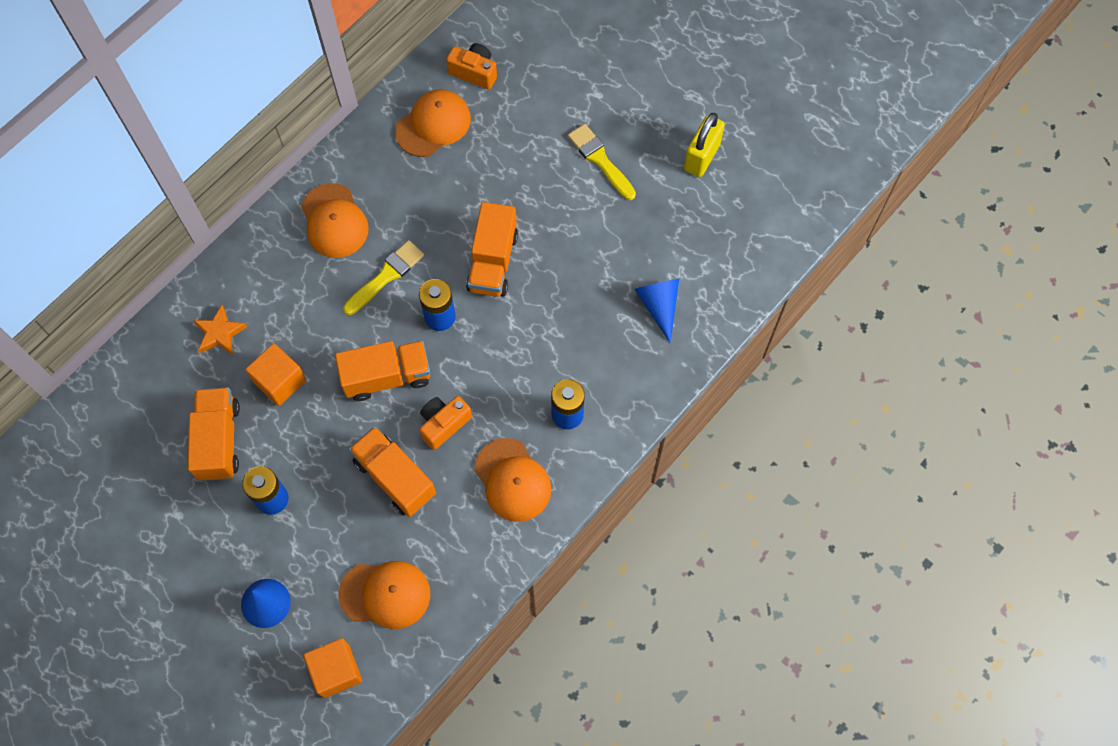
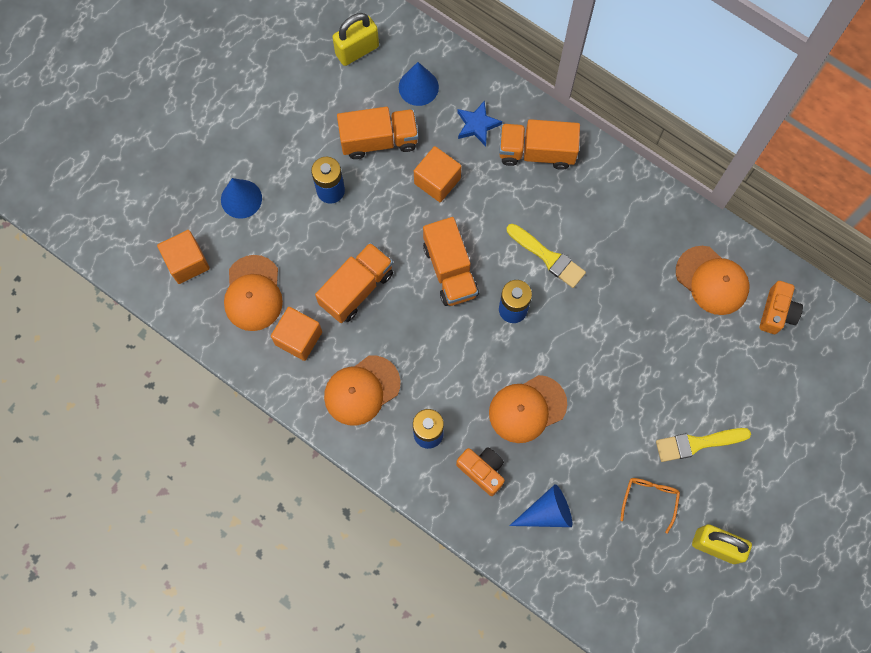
camera: 85 degrees right, 5 degrees up
(99, 457) = (357, 50): none -> yellow padlock
(160, 392) = (418, 87): none -> blue cone
(220, 333) = (477, 125): orange star -> blue star
(334, 221) = (598, 205): orange cap -> orange cap (527, 409)
(443, 424) = (409, 324): orange camera -> orange camera (482, 470)
(445, 545) = (298, 338): none -> orange cube
(493, 262) = (574, 351): orange truck -> orange truck (536, 152)
(600, 160) = (697, 443): yellow brush -> yellow brush turned 150 degrees counterclockwise
(652, 209) = (649, 499): none -> orange glasses

